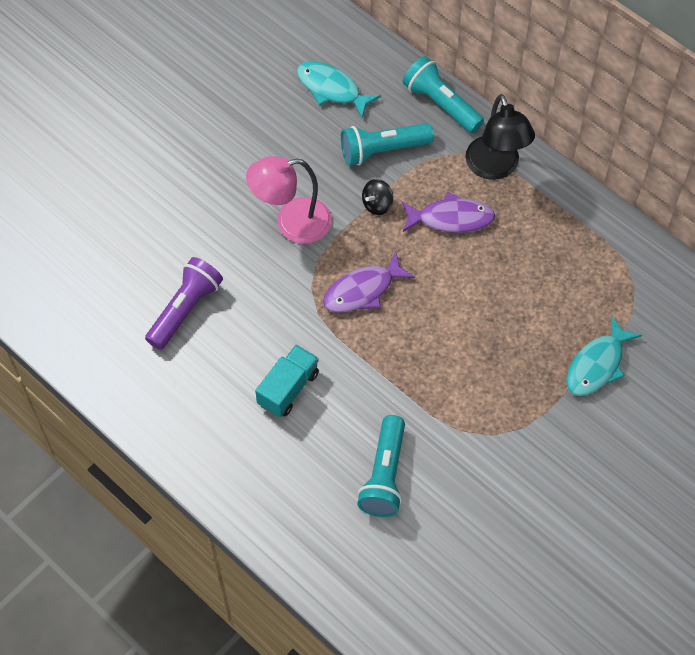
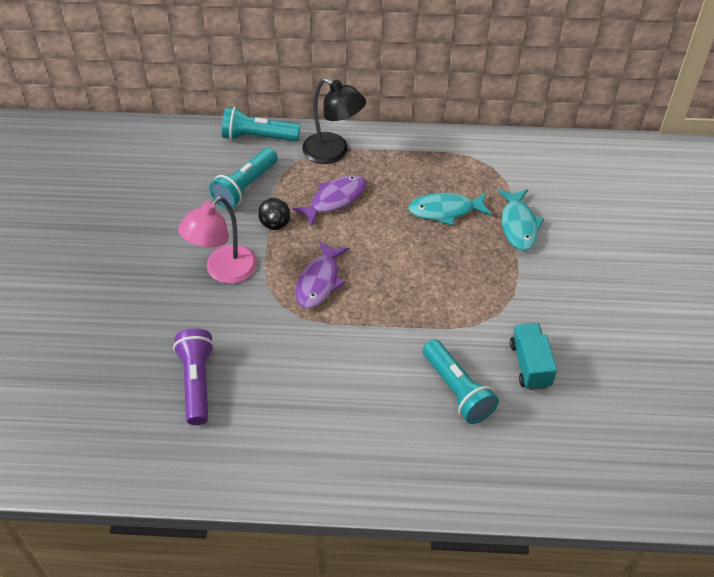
camera: 40 degrees left, 10 degrees down
(288, 388) = (330, 382): turquoise truck -> turquoise truck (530, 365)
(331, 89) = (170, 171): turquoise fish -> turquoise fish (445, 210)

